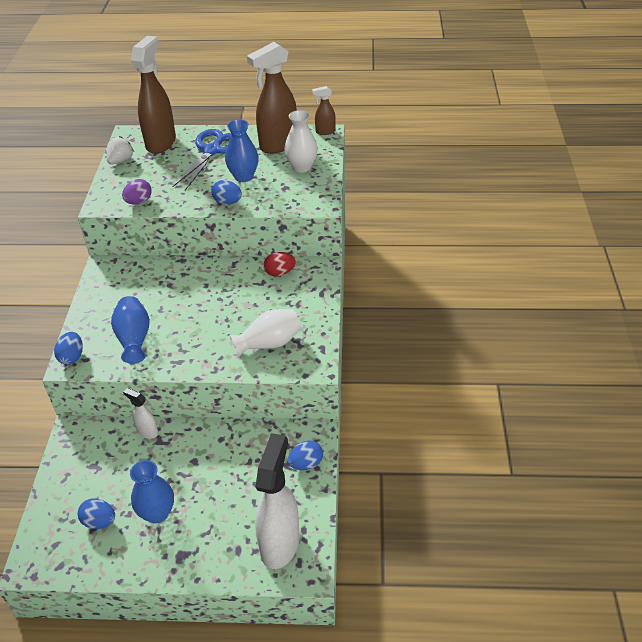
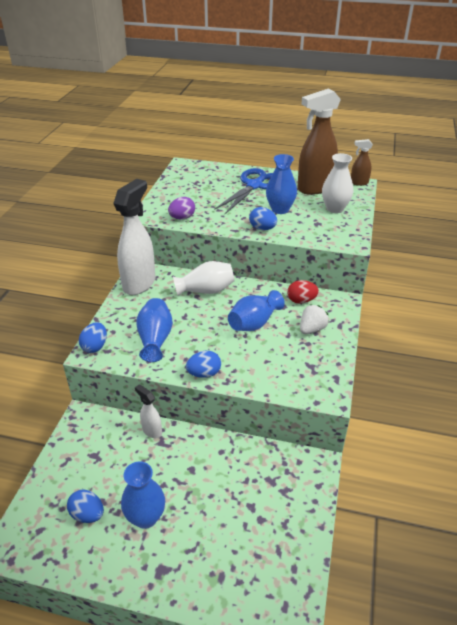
camera: 10 degrees right, 5 degrees down
(121, 160) = (173, 184): white strawberry -> white strawberry (312, 329)
(161, 143) = (210, 174): brown spray bottle -> none
(234, 305) = (254, 323): none -> blue vase
(269, 343) = (283, 364): white vase -> white vase (206, 290)
(280, 543) = (267, 578): white spray bottle -> white spray bottle (139, 283)
(306, 463) = (304, 494): blue egg -> blue egg (204, 373)

